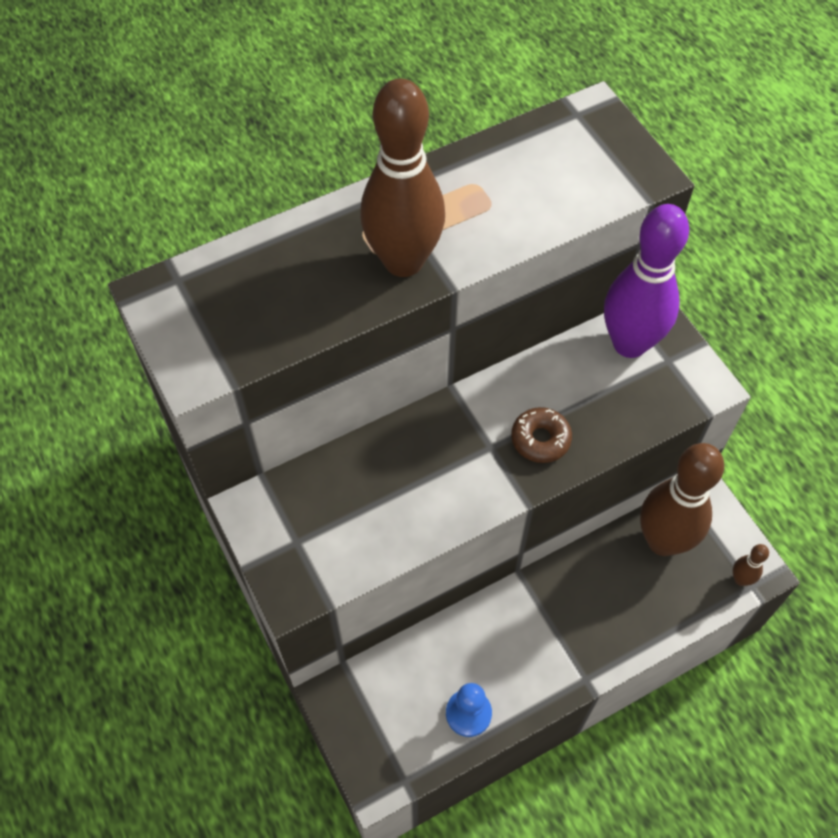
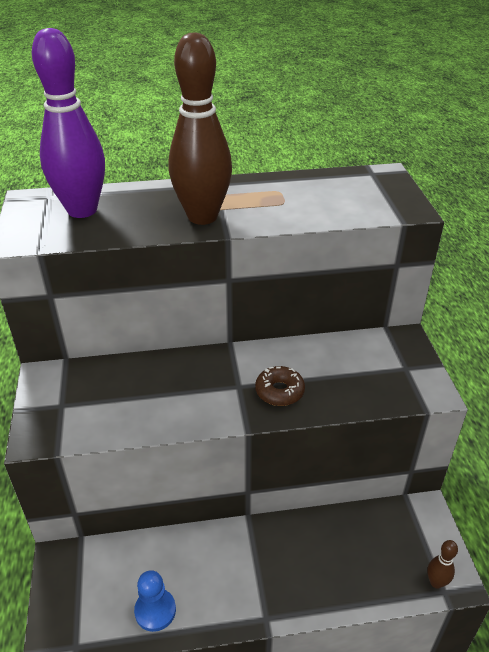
camera: 20 degrees right, 20 degrees down
(629, 343) = (379, 350): purple bowling pin -> purple bowling pin (82, 210)
(663, 541) = (377, 530): brown bowling pin -> none

